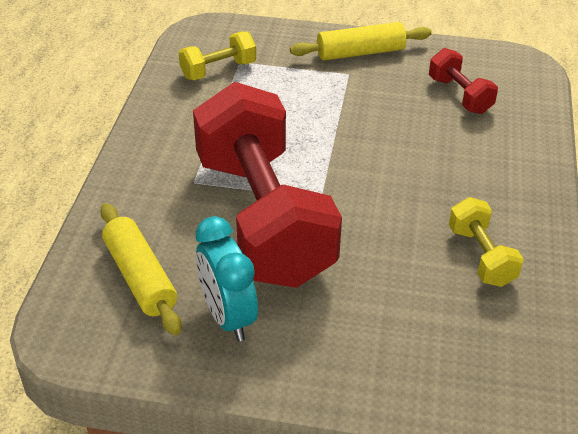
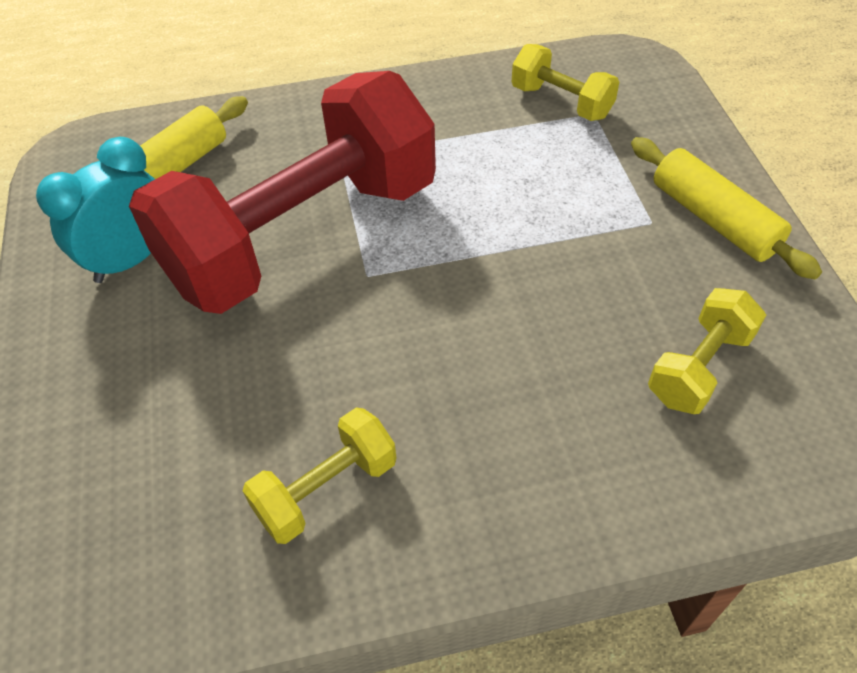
camera: 70 degrees right, 10 degrees up
(459, 95) = (699, 367): red dumbbell -> yellow dumbbell

